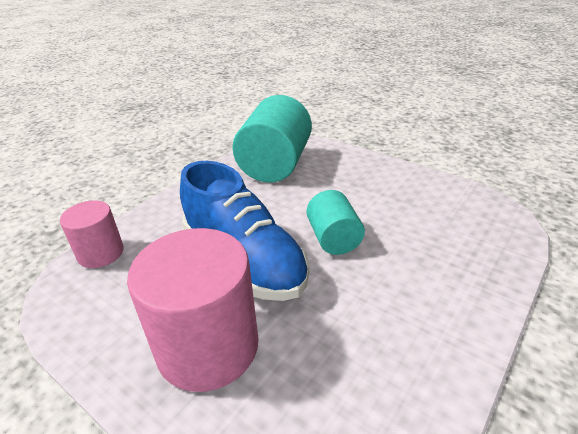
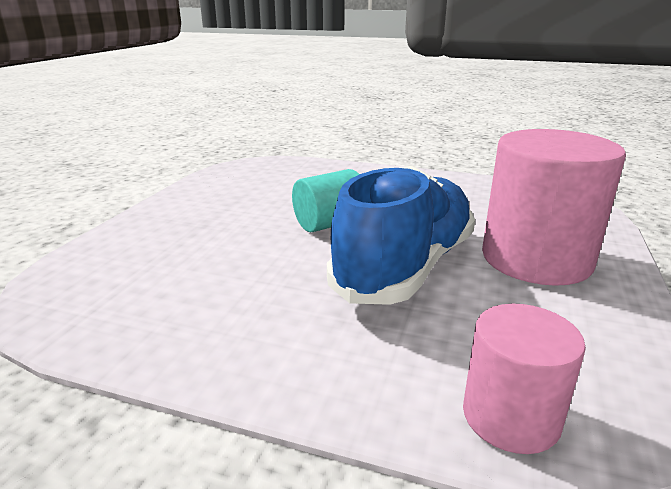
camera: 110 degrees left, 10 degrees down
(275, 165) = (143, 292): turquoise cylinder -> none

